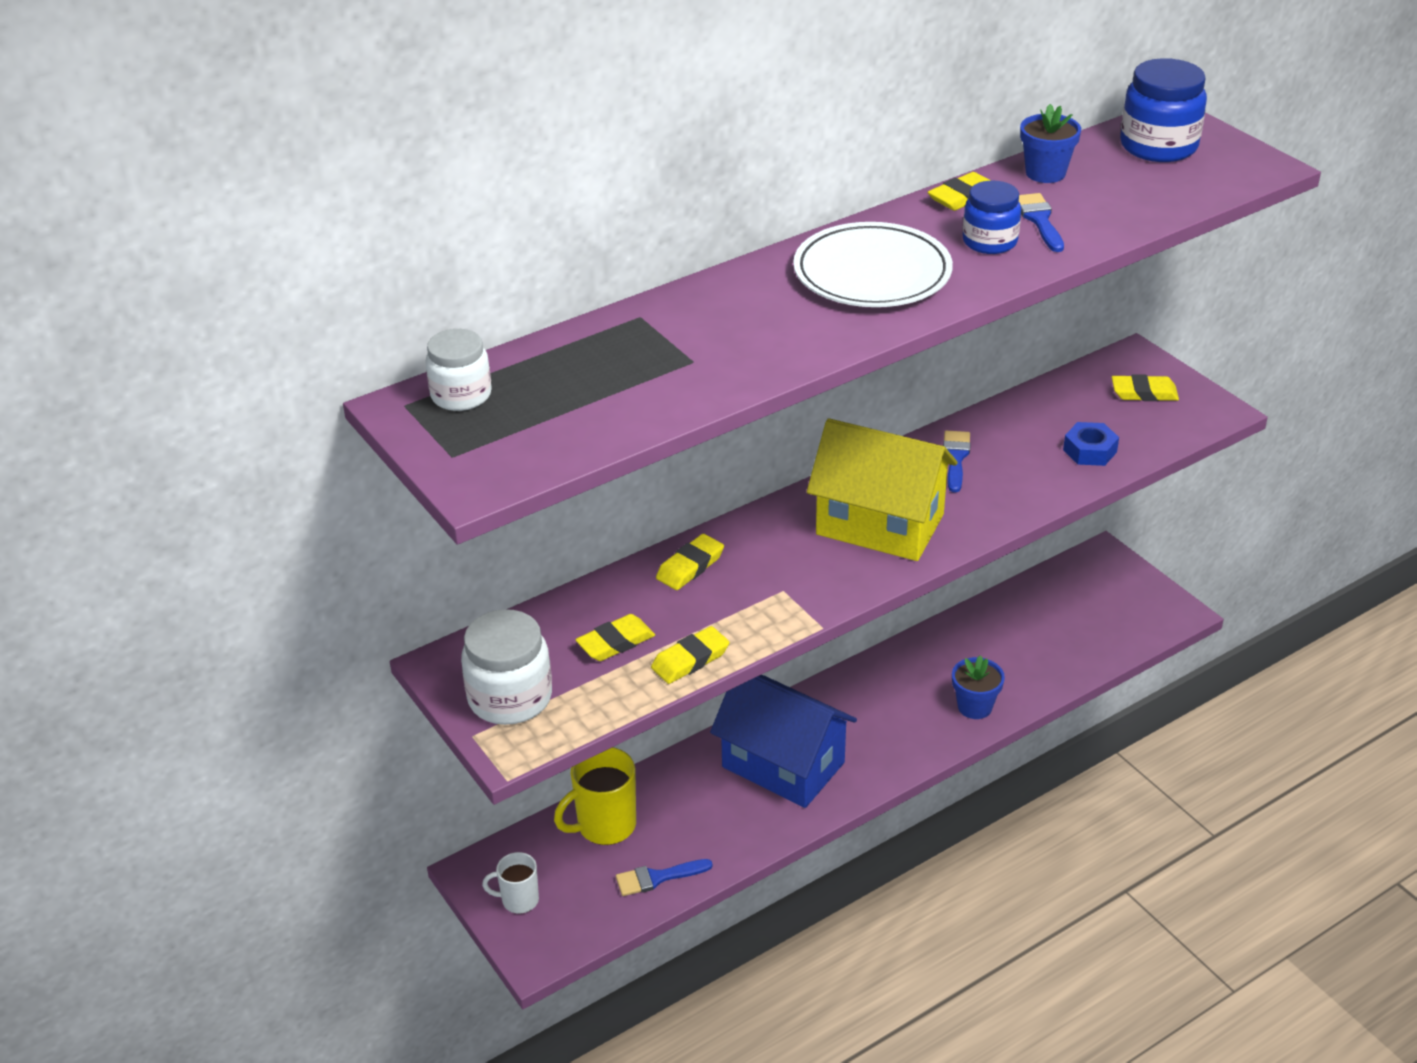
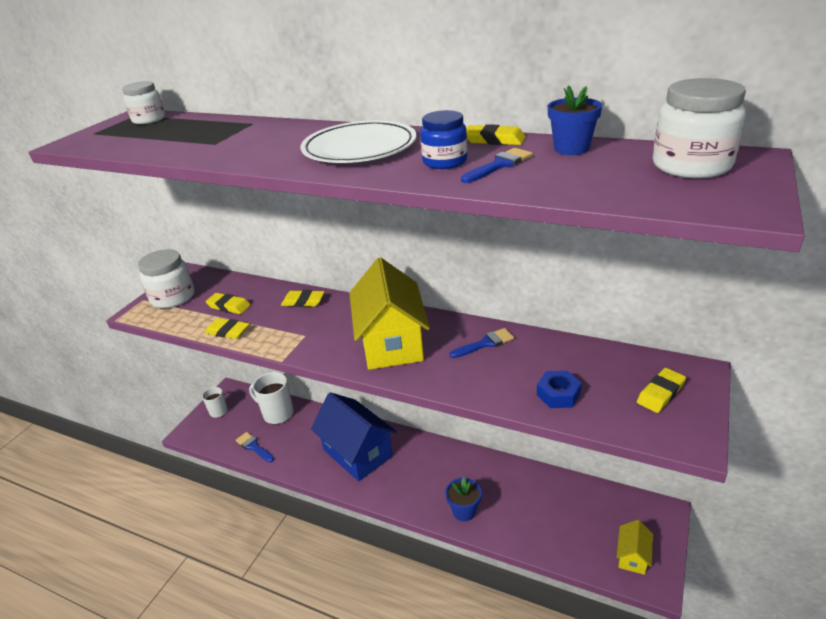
camera: 60 degrees right, 5 degrees down
(604, 825) = (277, 414): yellow mug -> white mug
(783, 765) = (357, 453): blue house -> blue house turned 45 degrees counterclockwise
(1139, 610) = (632, 556): none -> yellow house
(1144, 393) = (660, 393): yellow eraser -> yellow eraser turned 75 degrees clockwise
(1158, 146) = (691, 166): blue jar -> white jar

